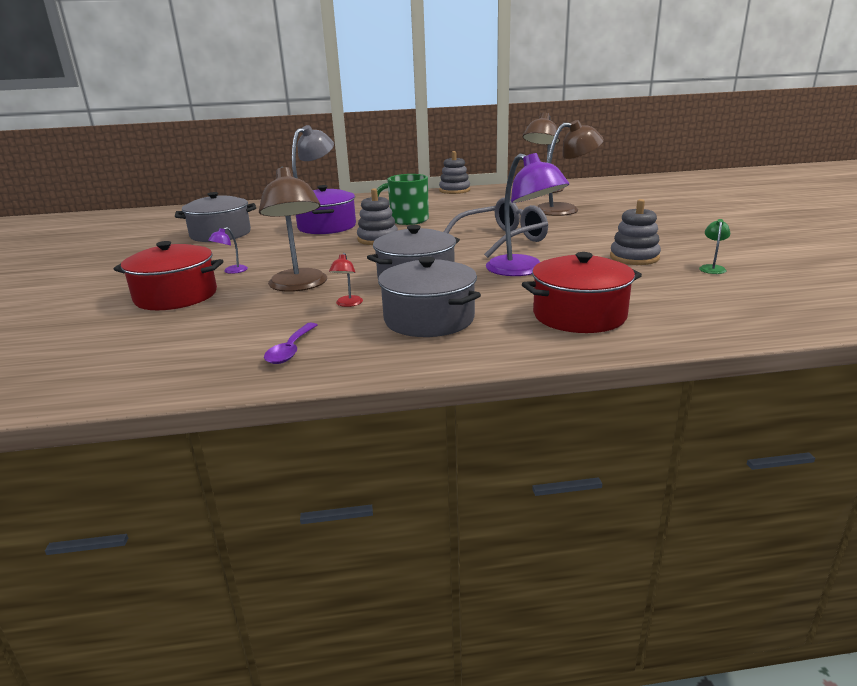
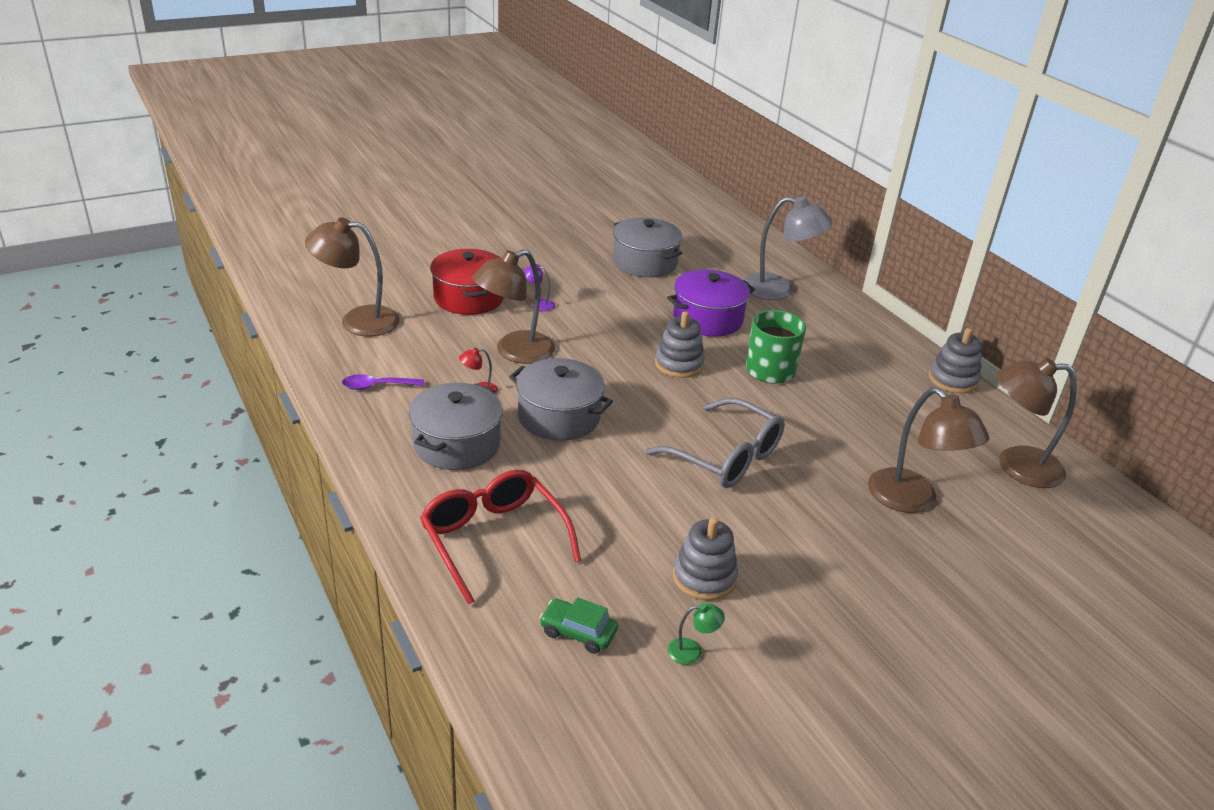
camera: 65 degrees right, 10 degrees up
(137, 353) = (357, 321): none -> brown lamp
(523, 270) = (615, 487): purple lamp -> none
(579, 315) = (493, 539): red pot -> red glasses
(698, 296) = (578, 632): none -> green car

